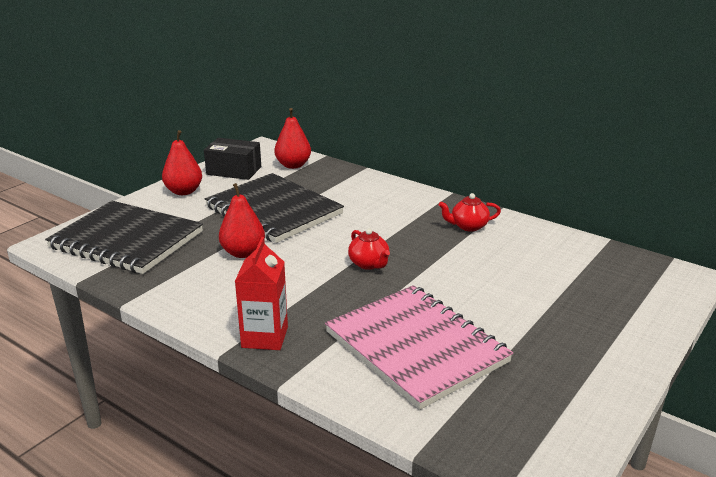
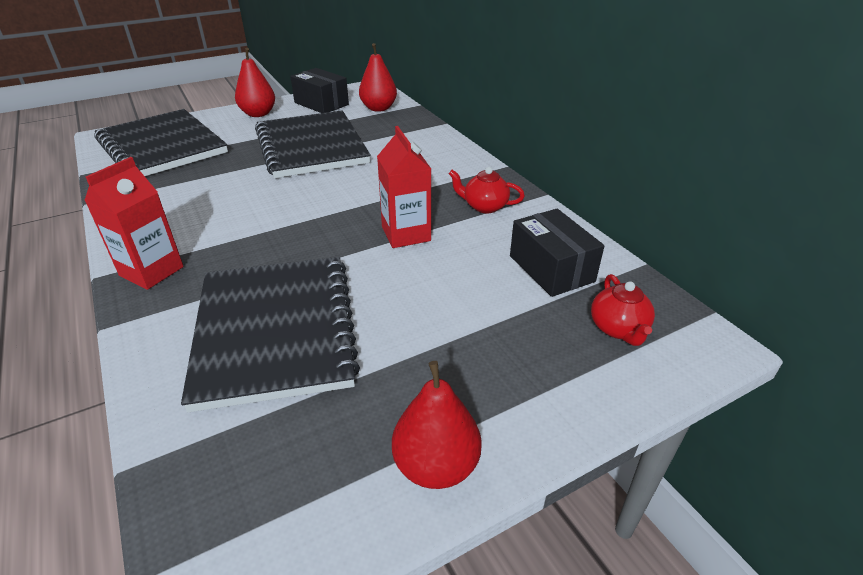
camera: 25 degrees right, 10 degrees up
(243, 253) = (237, 181): red pear -> red pear (436, 466)
(369, 264) = (336, 221): red teapot -> red teapot (618, 329)
(416, 347) = (275, 331): pink notebook -> black notebook
(433, 260) = (406, 234): none -> red carton
(556, 257) = (551, 268): none -> black box

